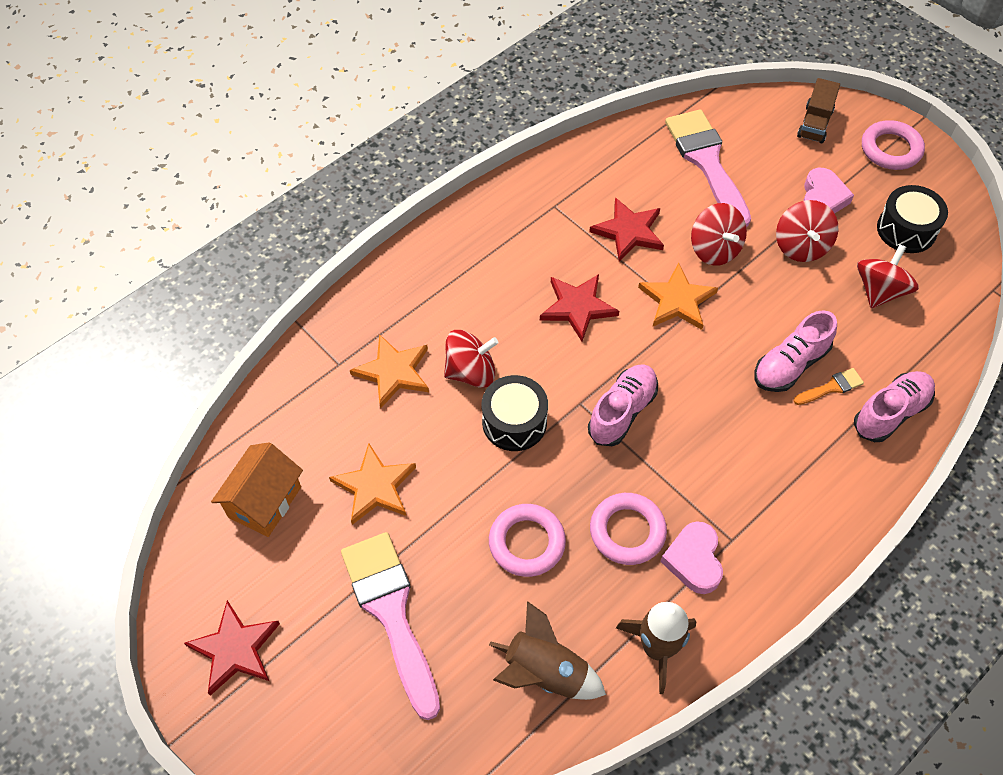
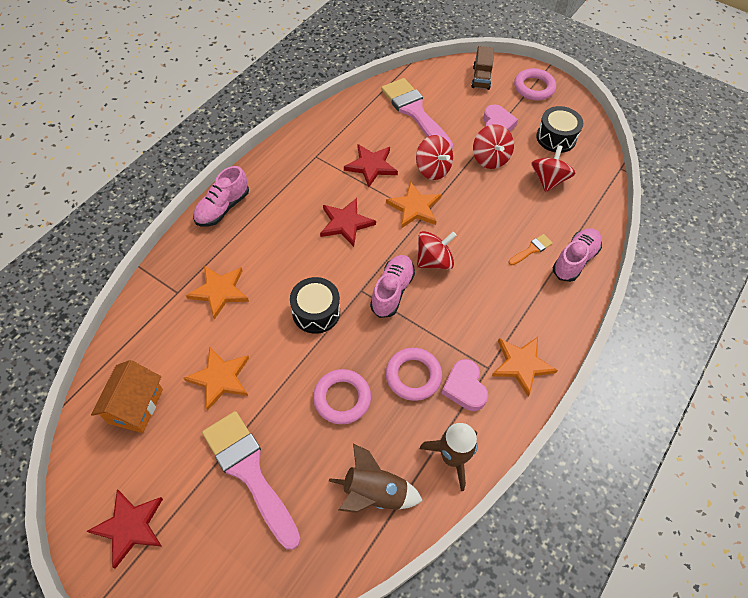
camera: 15 degrees left, 0 degrees up
(471, 372) = (277, 281): red spinning top -> red spinning top (434, 261)
(780, 544) = (521, 365): none -> orange star
(790, 365) = (501, 239): pink shoe -> pink shoe (223, 208)

